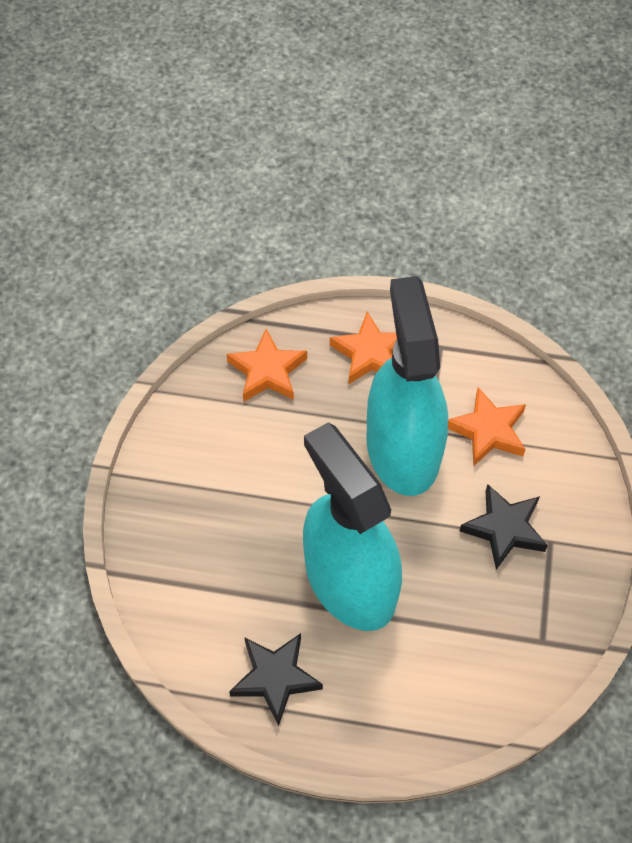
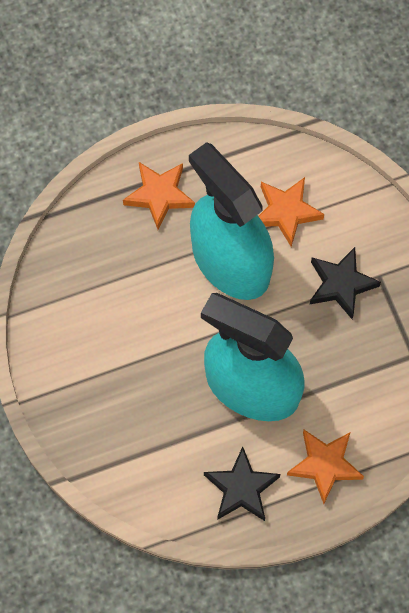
camera: 30 degrees left, 10 degrees up
(267, 371) = (88, 253): orange star -> orange star (325, 465)

